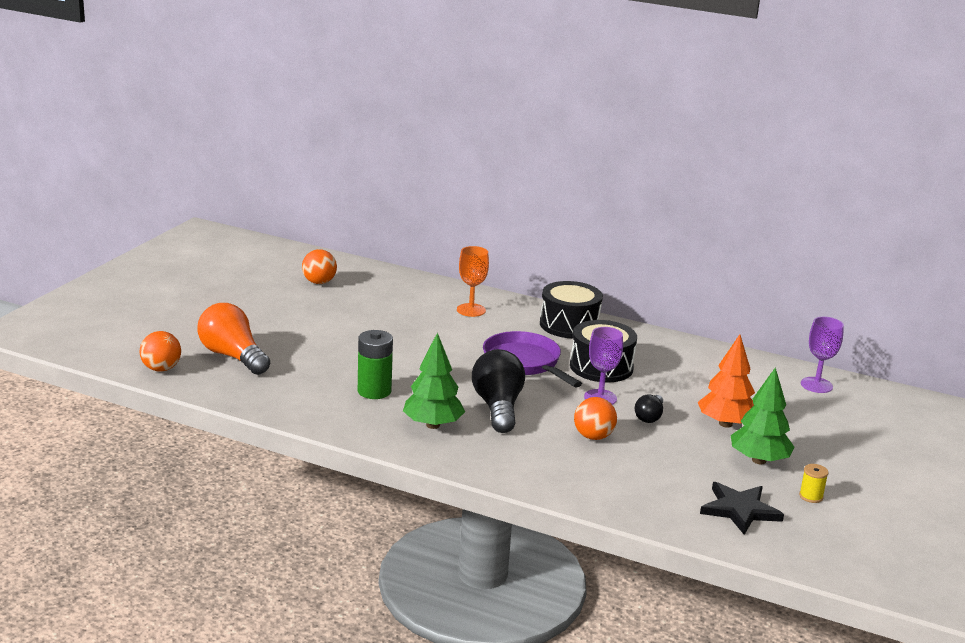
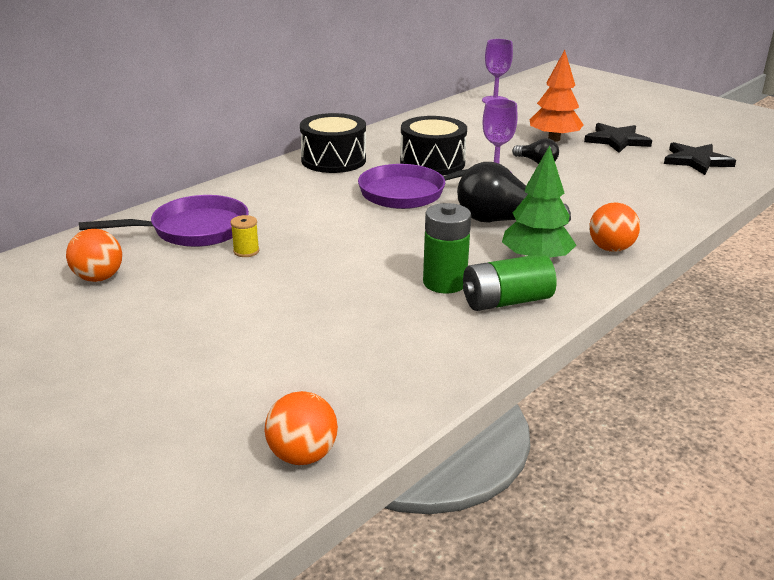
camera: 70 degrees left, 5 degrees up
(233, 356) = (295, 377): orange light bulb -> none
(358, 416) = (506, 301): none -> green battery
(401, 296) = (193, 230): none -> purple pan
(471, 310) = (264, 198): orange goblet -> none
(593, 436) = (571, 190): orange ball -> orange ball (610, 249)
(759, 460) = (616, 140): green tree -> black star
(811, 496) = (672, 136): yellow spool -> yellow spool (246, 251)

